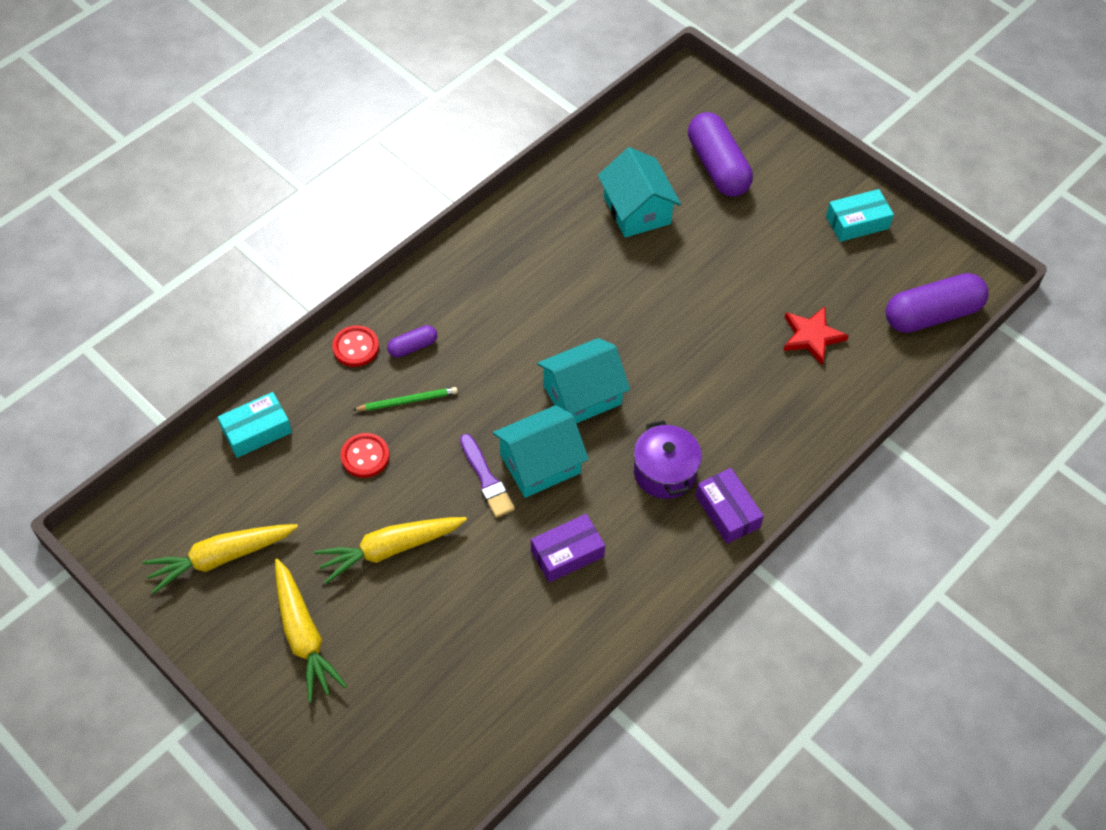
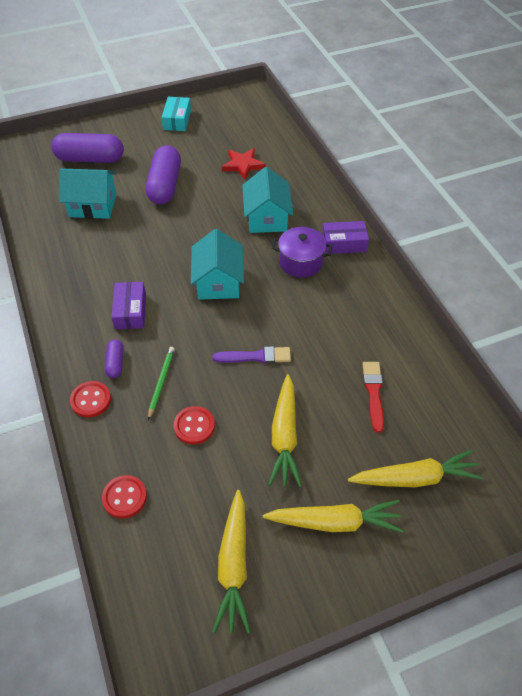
camera: 65 degrees left, 5 degrees down
(257, 431) = (124, 497): turquoise box -> red button
(391, 702) = (415, 478): none -> yellow carrot
(491, 623) = (373, 393): none -> red brush
(540, 464) = (259, 322): turquoise house -> turquoise house (267, 217)
(567, 553) = (337, 332): purple box -> purple box (130, 311)
(932, 314) = (259, 116): purple capsule -> purple capsule (165, 185)

